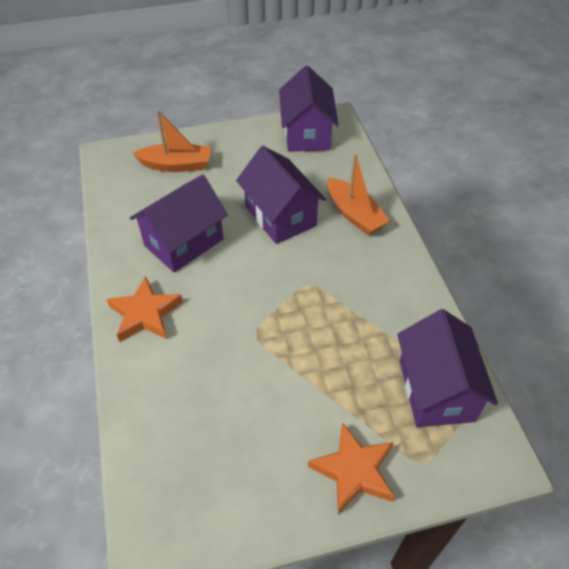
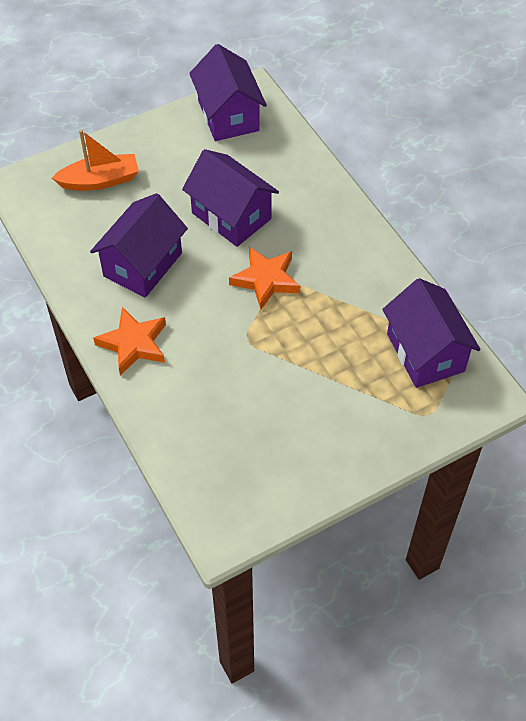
camera: 15 degrees left, 5 degrees up
(354, 214) = (306, 199): orange boat -> none
(354, 470) = (372, 435): orange star -> orange star (266, 280)

